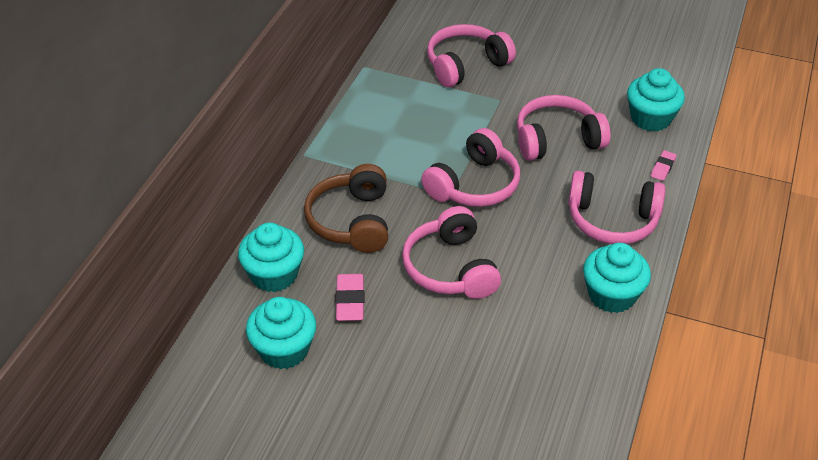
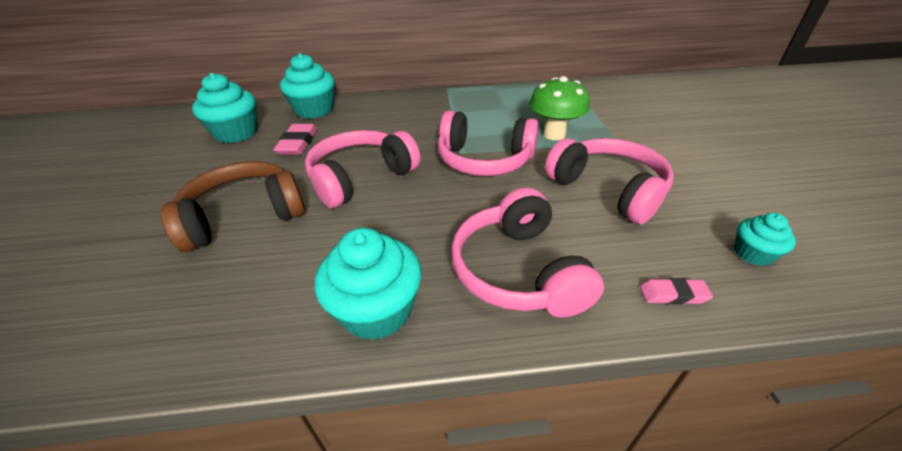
camera: 65 degrees right, 5 degrees down
(350, 301) = (298, 143): pink eraser -> pink eraser turned 60 degrees counterclockwise
(351, 221) = (390, 121): brown headphones -> brown headphones (244, 216)
(462, 127) = (554, 134): none -> green mushroom
(466, 65) = (637, 115): pink headphones -> none
(650, 118) = (752, 253): turquoise cupcake -> turquoise cupcake, size x0.54

